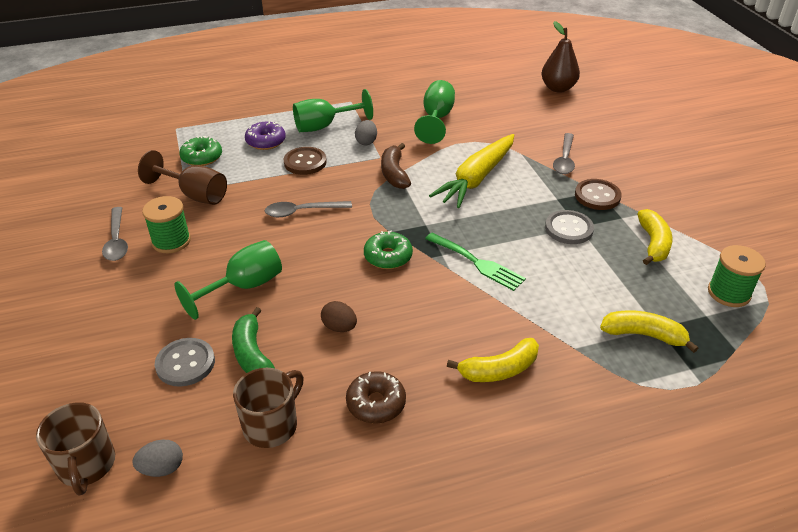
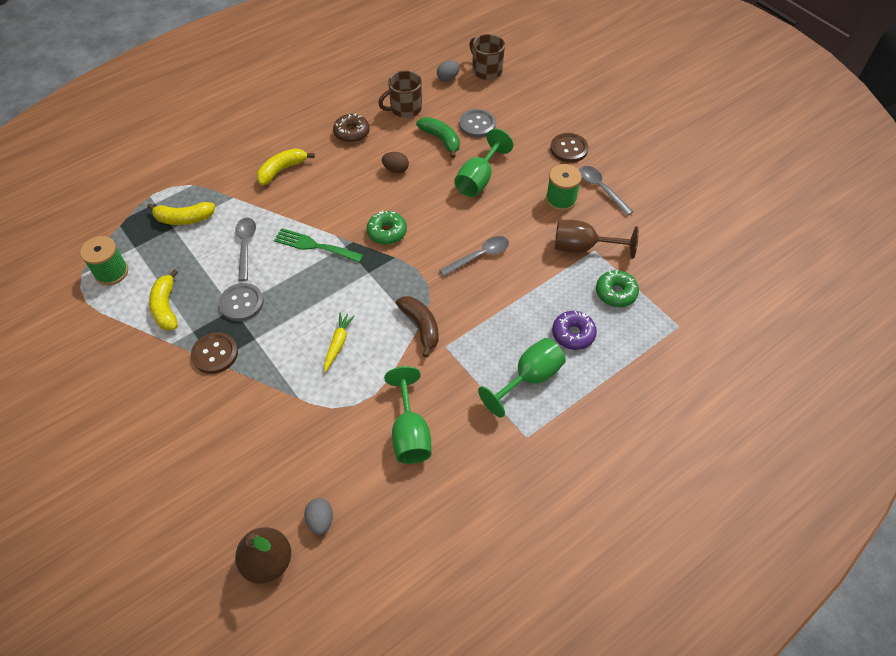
camera: 160 degrees right, 15 degrees up
(272, 425) = (405, 109): brown mug -> brown mug turned 45 degrees clockwise
(305, 162) = (514, 316): brown button -> brown button (569, 149)
(366, 142) = (470, 366): grey egg -> grey egg (320, 521)
(476, 178) = (338, 344): yellow carrot -> yellow carrot, size x0.48
(564, 159) = (250, 402): grey spoon -> grey spoon (246, 246)

